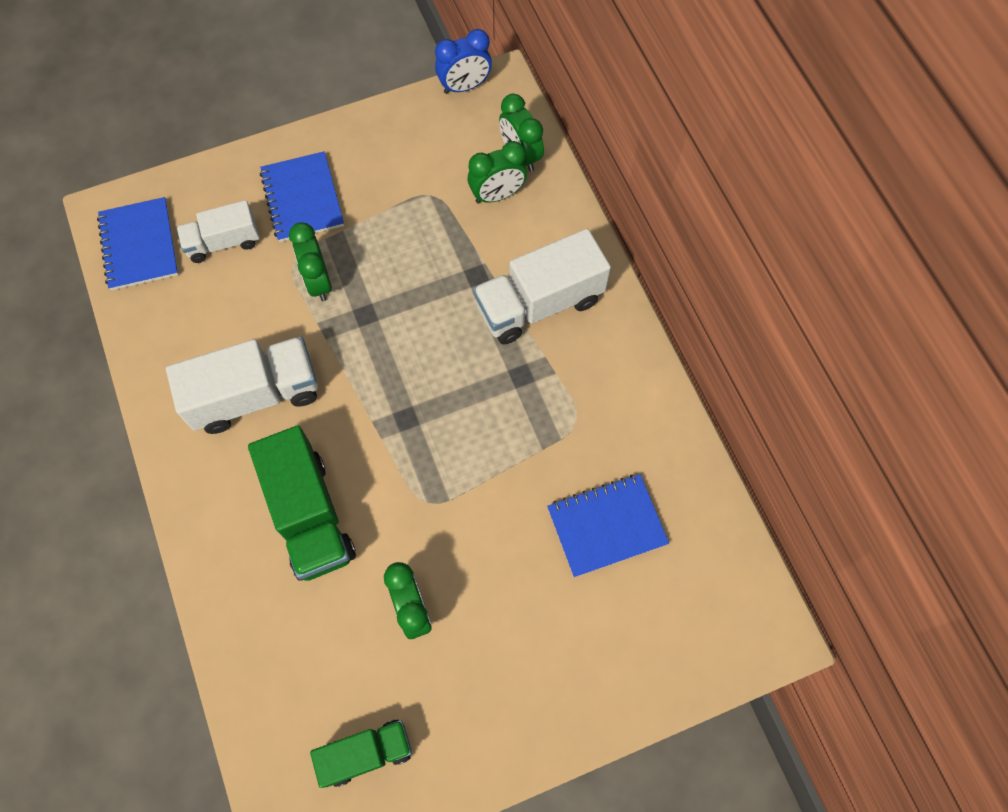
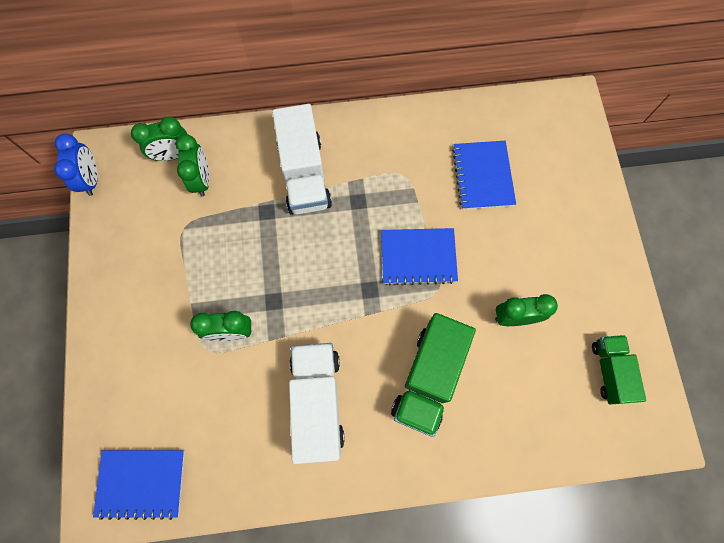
camera: 75 degrees left, 5 degrees up
(223, 242) = (166, 405): white truck -> none
(302, 199) = (148, 330): blue notebook -> blue notebook (418, 257)
(309, 515) = (428, 377): green truck -> green truck turned 120 degrees clockwise

